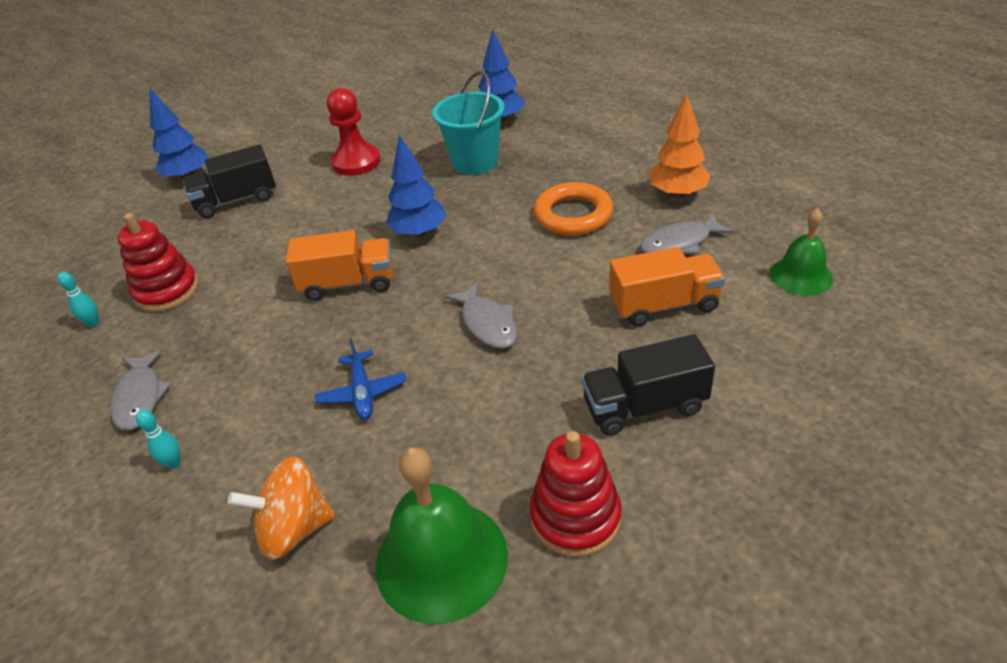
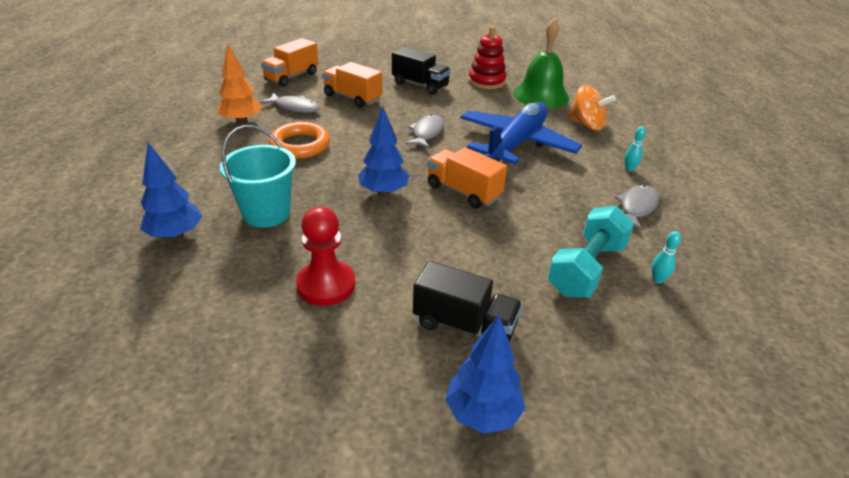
camera: 140 degrees left, 5 degrees down
(167, 291) = (586, 269): red stacking toy -> turquoise dumbbell
(362, 392) = (516, 144): blue plane -> blue plane, size x2.32
(801, 275) = (292, 77): green bell -> orange truck

